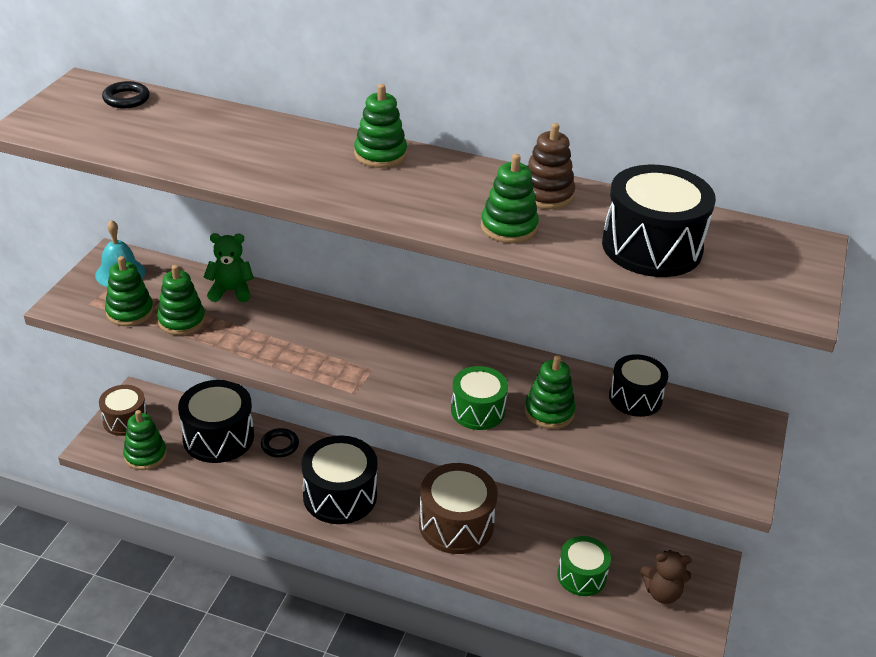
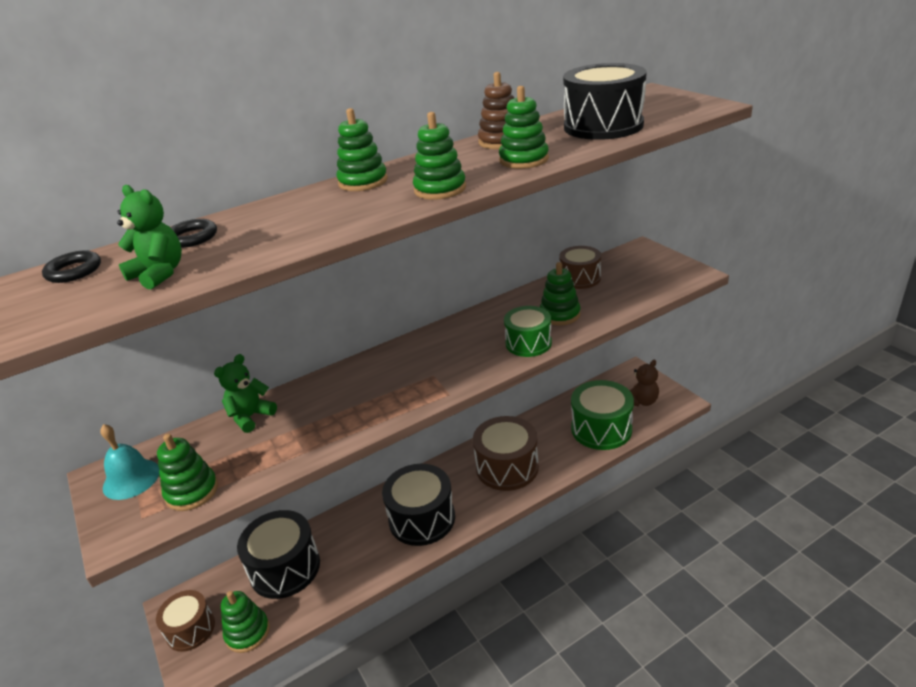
camera: 45 degrees left, 5 degrees down
(147, 138) = (159, 274): none -> green teddy bear
(181, 321) = (248, 461): green stacking toy -> green stacking toy (440, 189)
(280, 445) = (336, 531): black ring -> black ring (192, 237)
(581, 576) = (601, 429): green drum -> green drum, size x1.59
(635, 398) = (580, 278): black drum -> brown drum

